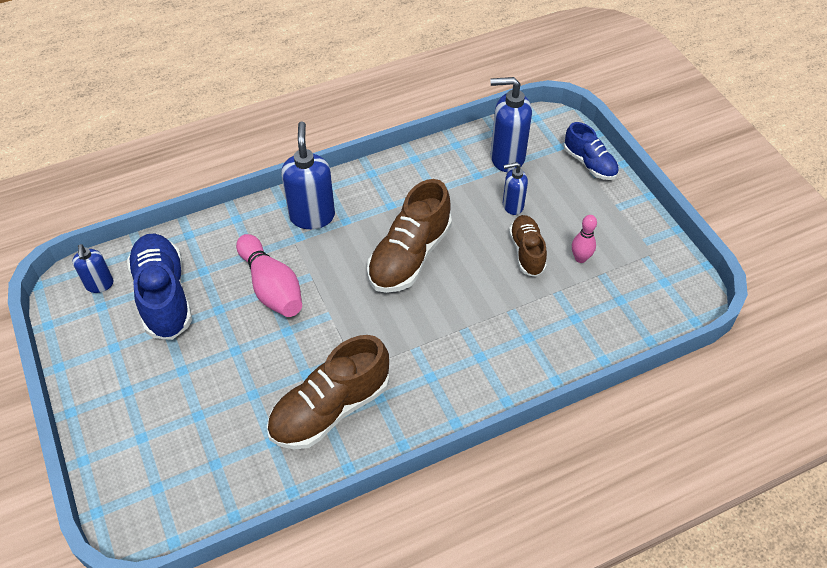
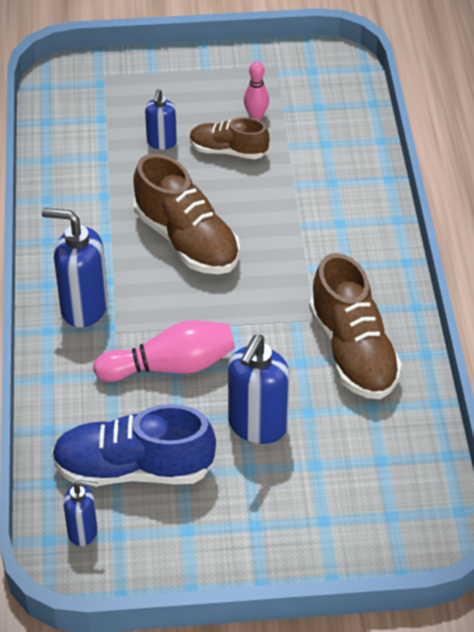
camera: 70 degrees left, 5 degrees down
(507, 158) = (91, 126): blue soap dispenser -> blue soap dispenser (257, 426)
(589, 163) = (136, 69): blue shoe -> none

